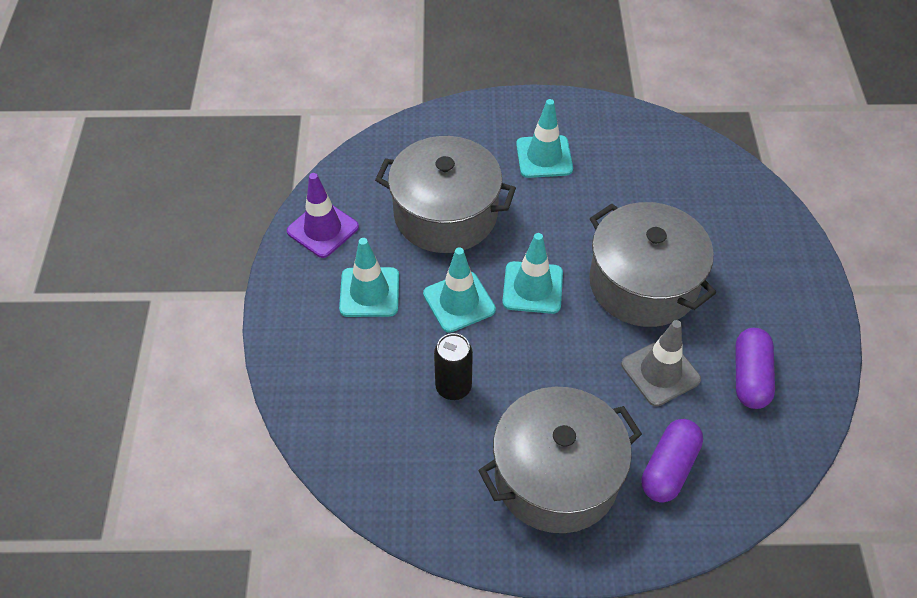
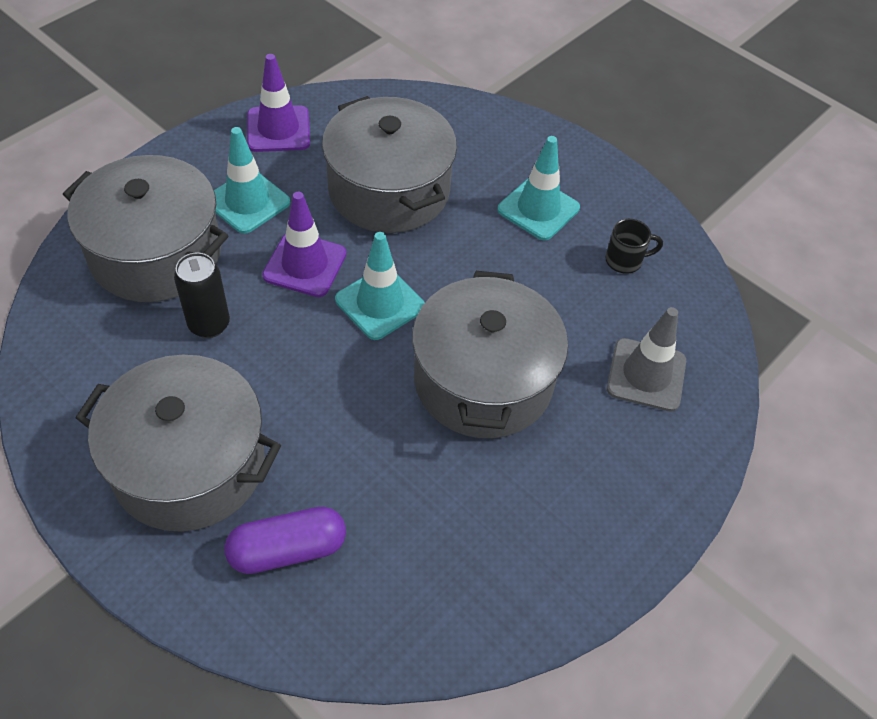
camera: 40 degrees right, 0 degrees up
(358, 374) = (156, 254): none -> grey pot
(459, 302) = (305, 265): turquoise traffic cone -> purple traffic cone
(626, 151) = (625, 261): none -> black mug
(660, 372) = (393, 466): grey traffic cone -> grey traffic cone (646, 375)
(750, 376) = (472, 545): purple capsule -> none

